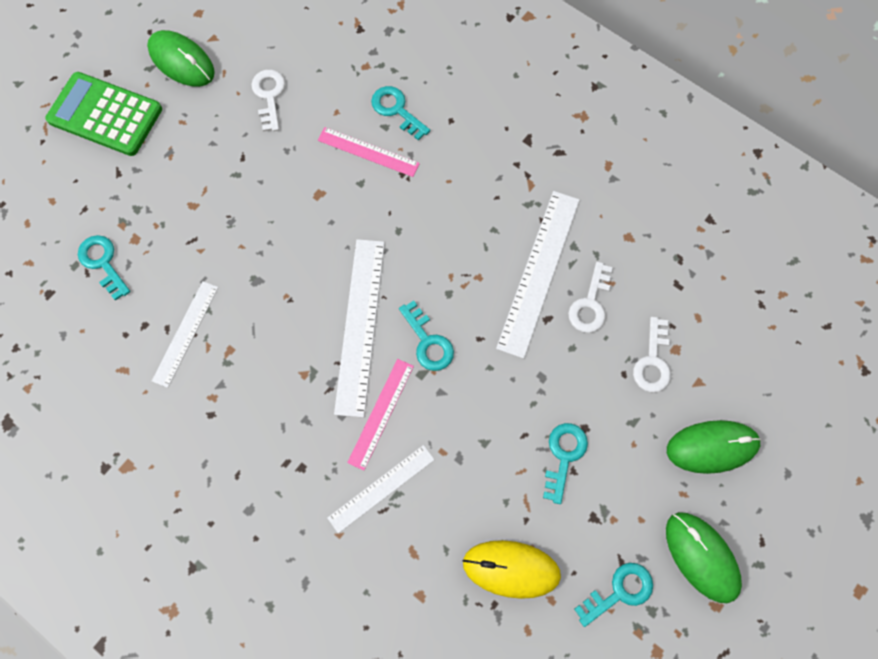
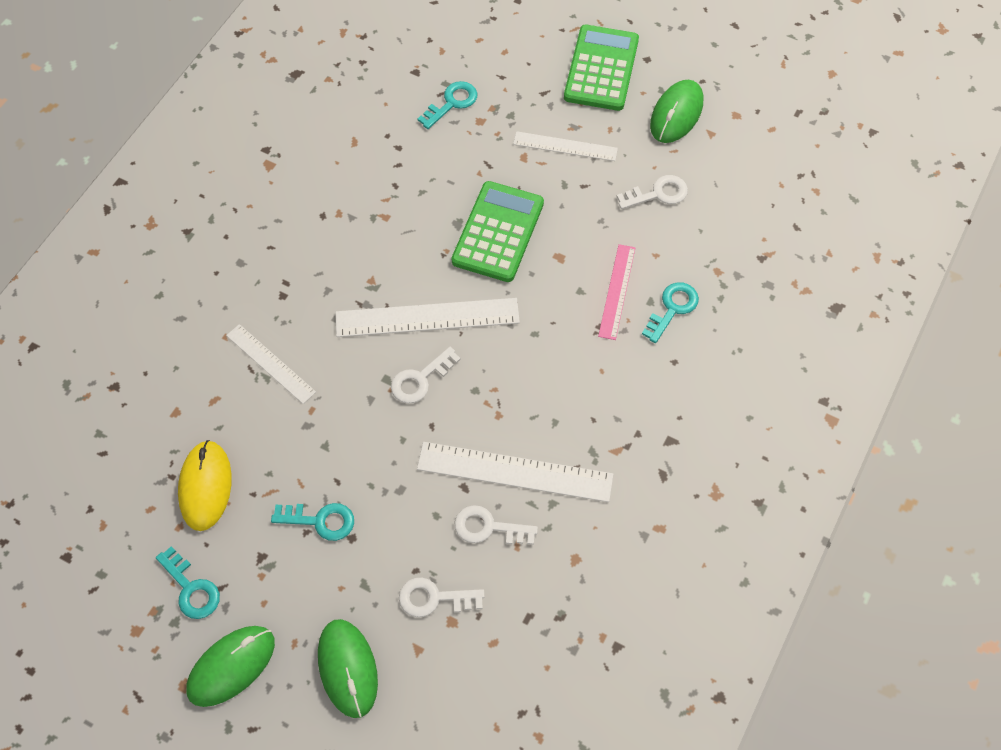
camera: 80 degrees right, 10 degrees down
(185, 333) = (395, 179): white ruler -> white ruler (565, 146)
(276, 244) = (498, 232): none -> green calculator
(381, 413) = (342, 351): pink ruler -> none
(428, 342) = (420, 380): turquoise key -> white key

